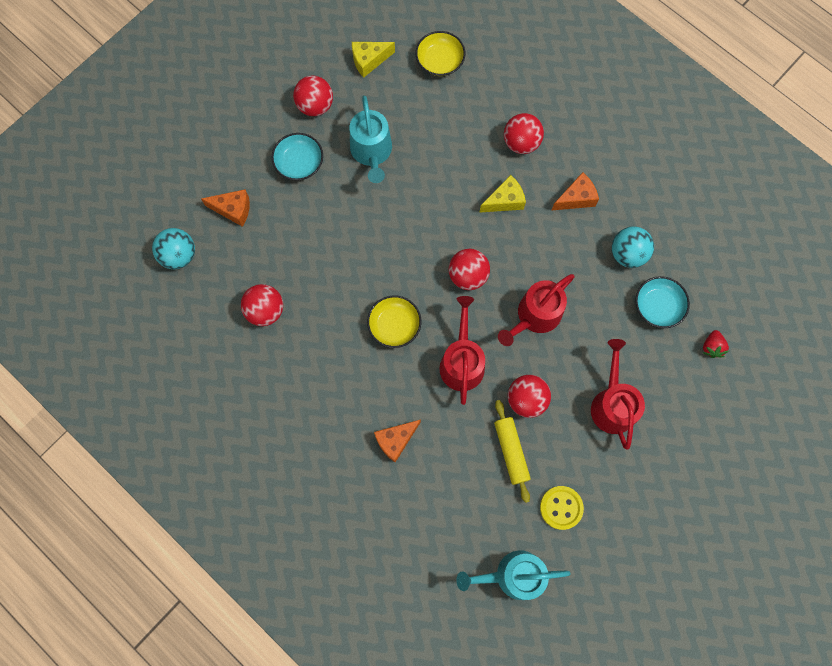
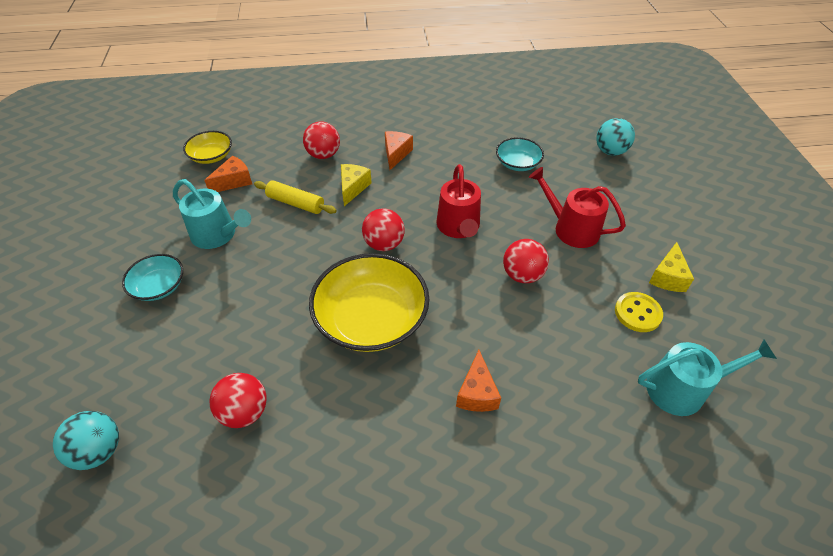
camera: 50 degrees left, 25 degrees down
(233, 209) = (126, 366): orange cheese -> orange cheese (234, 181)
(315, 105) = (134, 243): red ball -> none
(369, 61) = (153, 190): yellow cheese -> yellow cheese (667, 277)
(394, 325) = (371, 319): yellow bowl -> yellow bowl, size x1.91
(462, 362) = (450, 295): red watering can -> none
(511, 451) = (560, 314): yellow rolling pin -> yellow rolling pin (295, 203)
(513, 575) = (682, 389): turquoise watering can -> turquoise watering can turned 135 degrees counterclockwise
(627, 253) = (464, 155): turquoise ball -> turquoise ball (610, 151)
(712, 347) = (572, 157): red strawberry -> none

